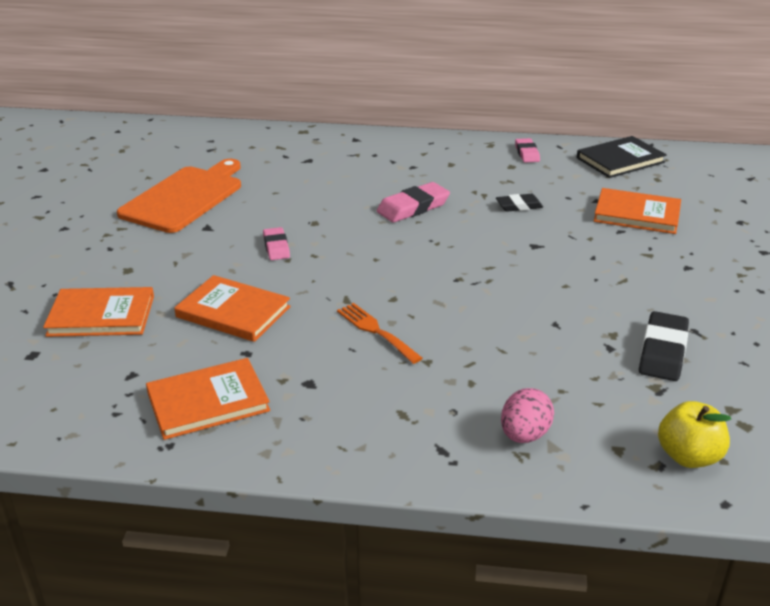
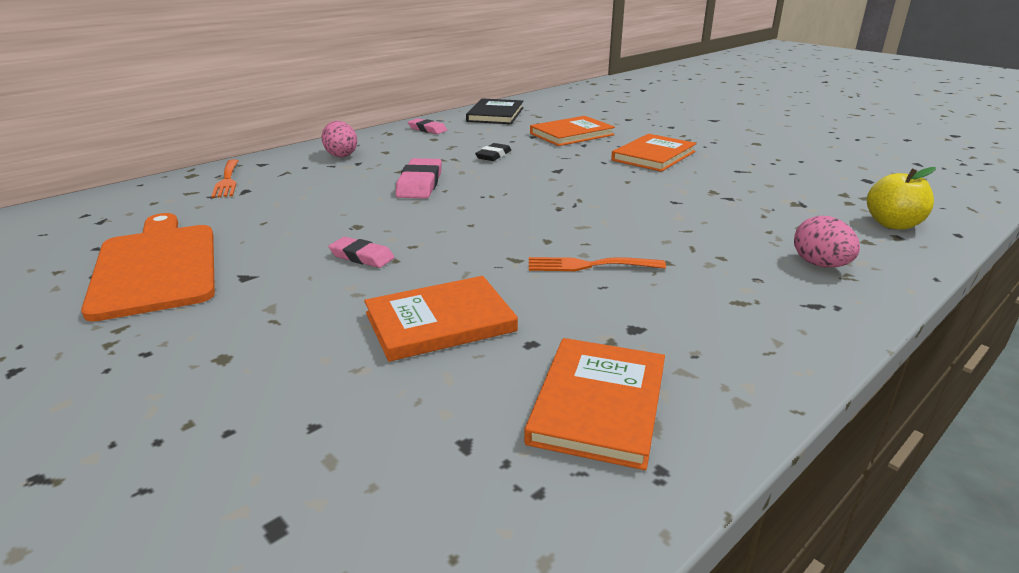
camera: 50 degrees left, 5 degrees down
(101, 316) = (288, 418): orange book -> orange book (653, 156)
(313, 146) = (227, 180): none -> orange fork
(415, 153) = (341, 155): none -> pink egg
(662, 351) = (753, 186): black eraser -> none

